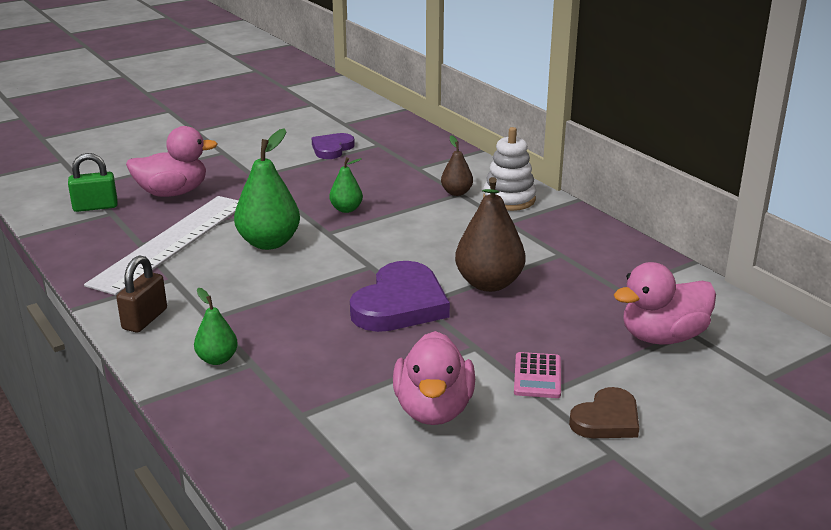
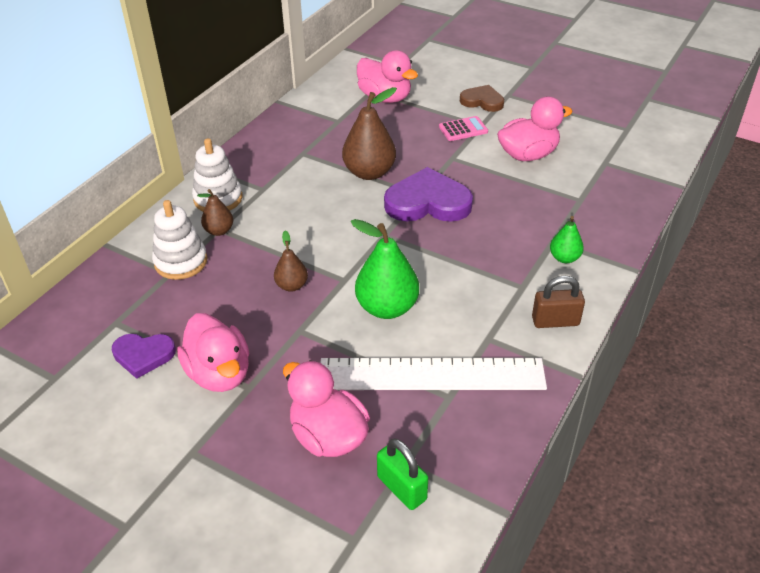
camera: 115 degrees left, 15 degrees up
(281, 169) = (219, 373): none -> pink duck
(346, 209) = (291, 285): green pear -> brown pear
(428, 173) = (181, 262): none -> white stacking toy

